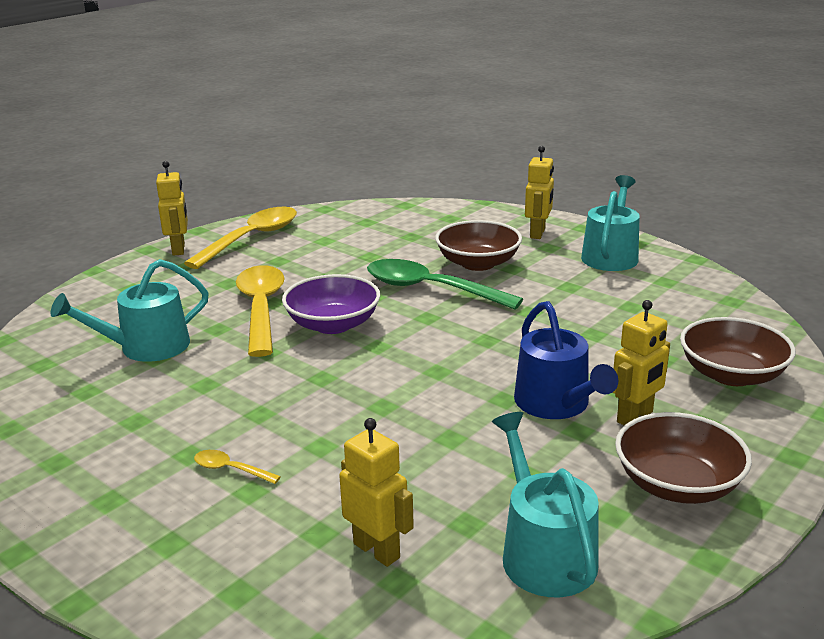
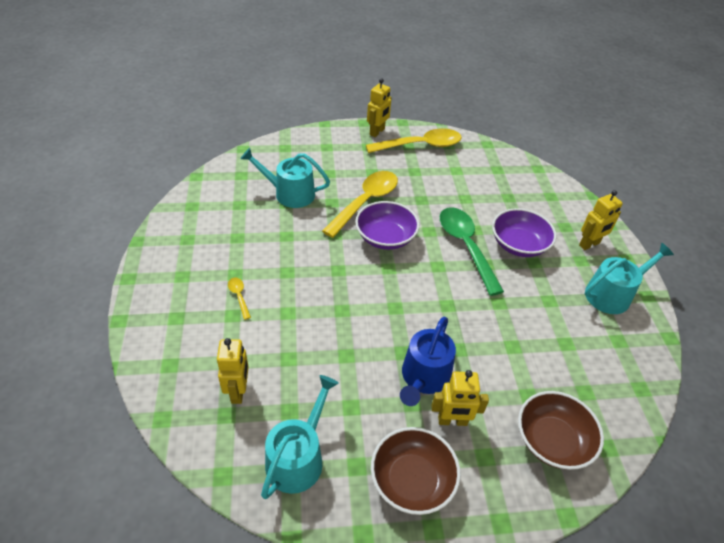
camera: 40 degrees right, 20 degrees up
(478, 263) = (518, 245): brown bowl -> purple bowl

